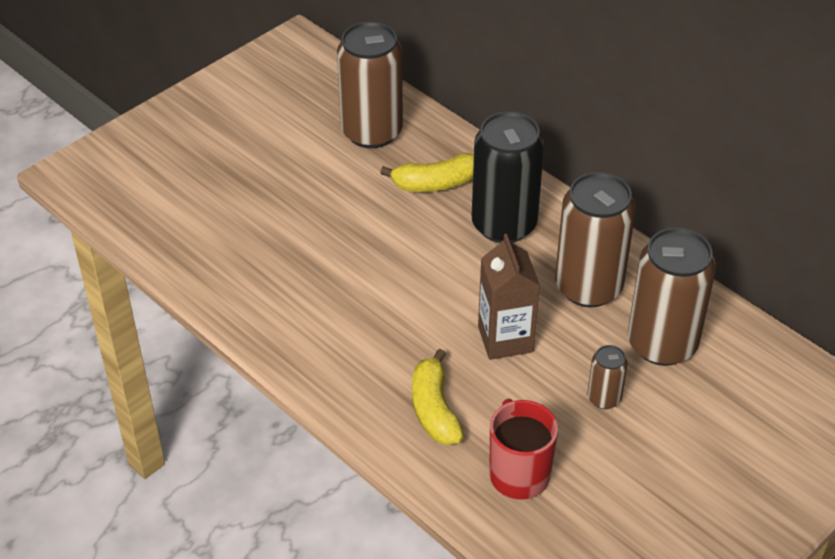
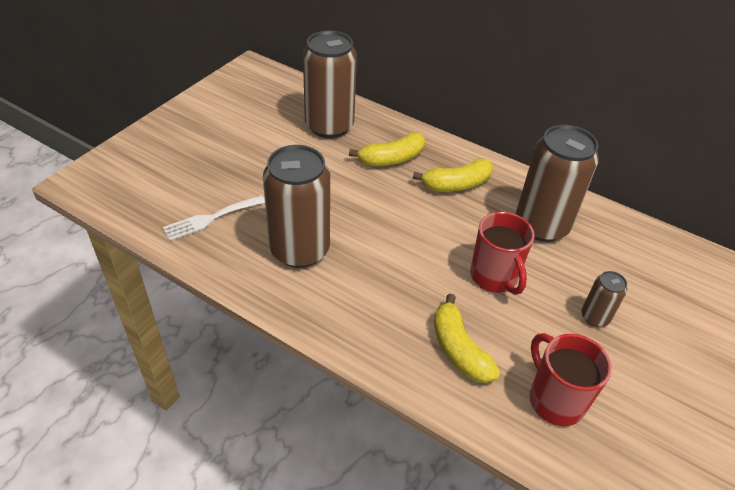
camera: 15 degrees left, 0 degrees up
(204, 233) = (211, 218): none -> white fork
(504, 225) = (456, 184): black can -> yellow banana
(505, 339) = (494, 277): brown carton -> red mug
(662, 344) = (618, 264): brown can -> brown can (299, 250)

